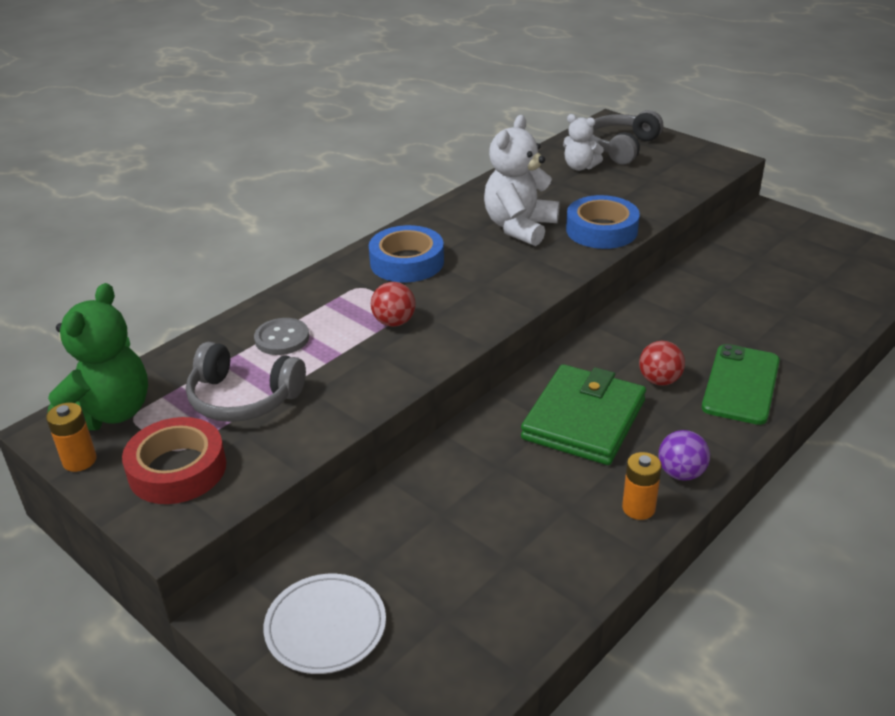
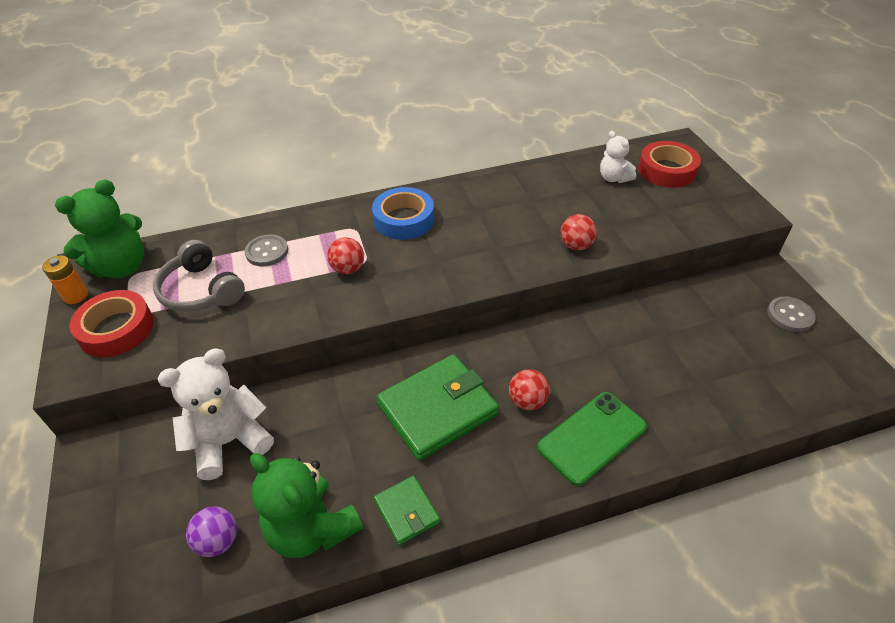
camera: 30 degrees right, 10 degrees up
(325, 627) = (127, 491): white plate -> none
(519, 227) = (513, 219): white teddy bear -> white teddy bear (229, 441)
(563, 563) = (312, 529): none -> green teddy bear
(601, 230) = (576, 245): blue tape -> red ball
(621, 147) = (667, 170): grey headphones -> red tape
(638, 508) = (407, 511): orange battery -> green wallet
(681, 473) = (467, 497): purple ball -> purple ball (218, 541)
(810, 237) = (790, 315): none -> grey button

